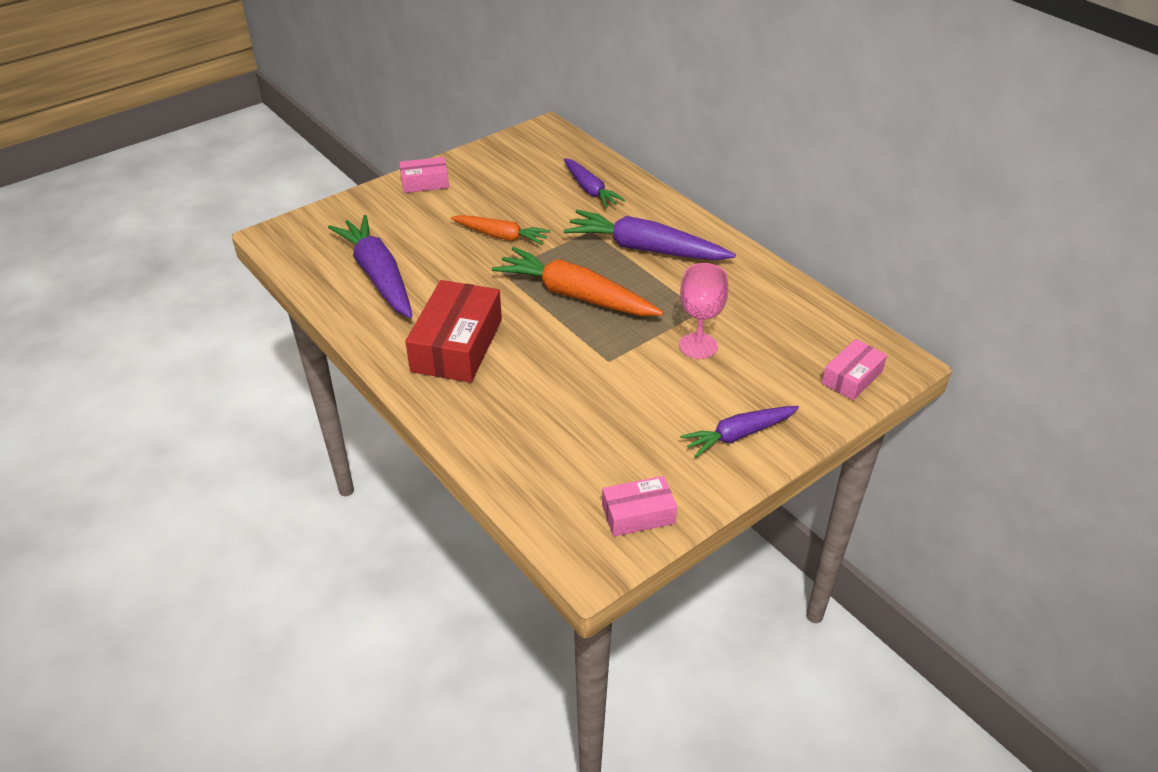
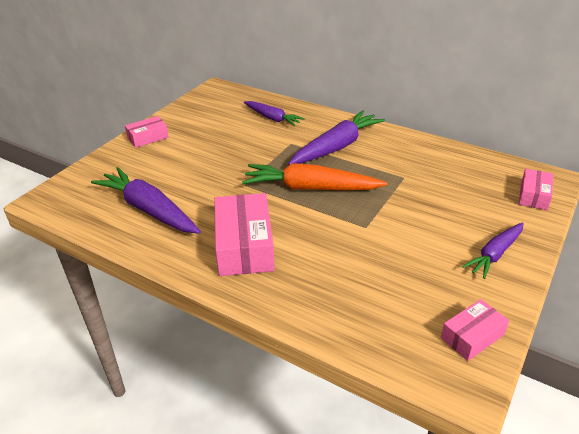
camera: 20 degrees left, 5 degrees down
(457, 345) = (244, 245): red box -> pink box
(501, 236) = (229, 161): orange carrot -> none
(645, 249) = (337, 147): purple carrot -> purple carrot turned 135 degrees clockwise
(698, 346) = (420, 201): pink goblet -> none

